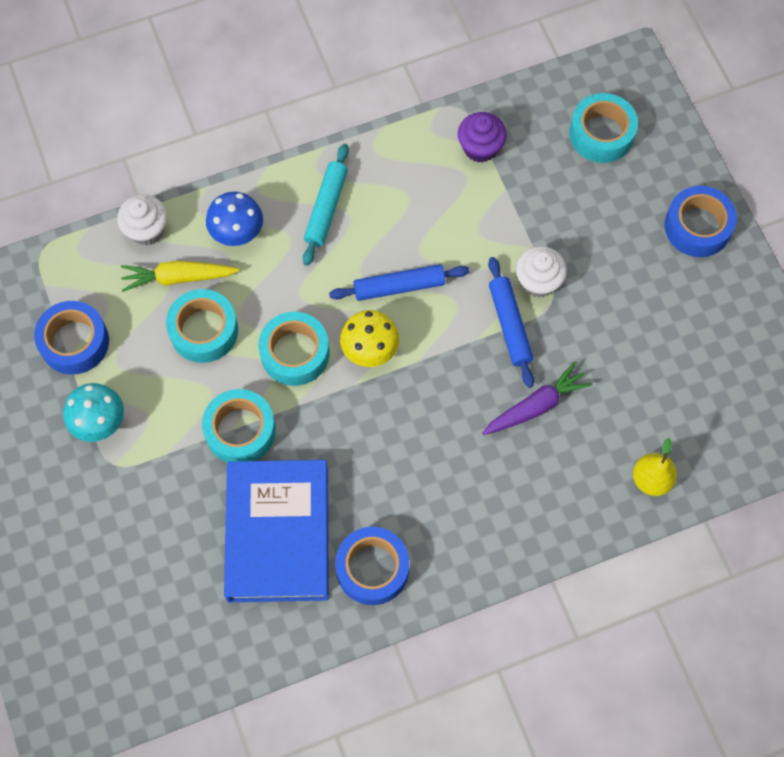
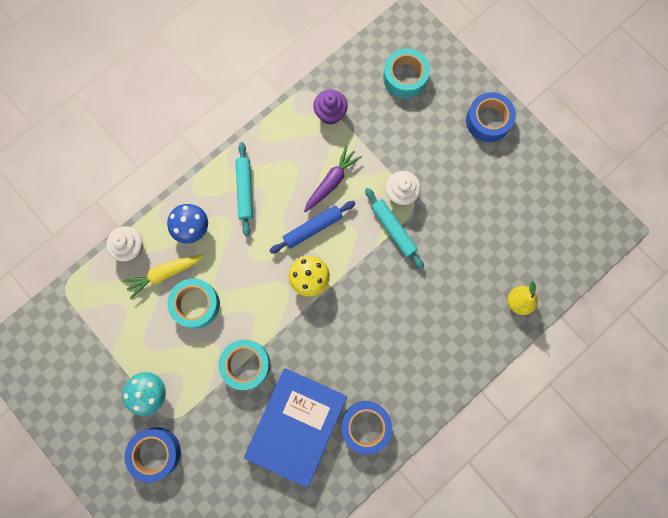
camera: 20 degrees left, 10 degrees up
(74, 342) = (112, 343): blue tape -> blue tape (155, 453)
(278, 533) = (297, 425): blue book -> blue book turned 45 degrees clockwise
(295, 353) = (262, 298): turquoise tape -> none
(509, 325) = (393, 229): blue rolling pin -> turquoise rolling pin
(536, 406) = (429, 278): purple carrot -> purple carrot (331, 182)

